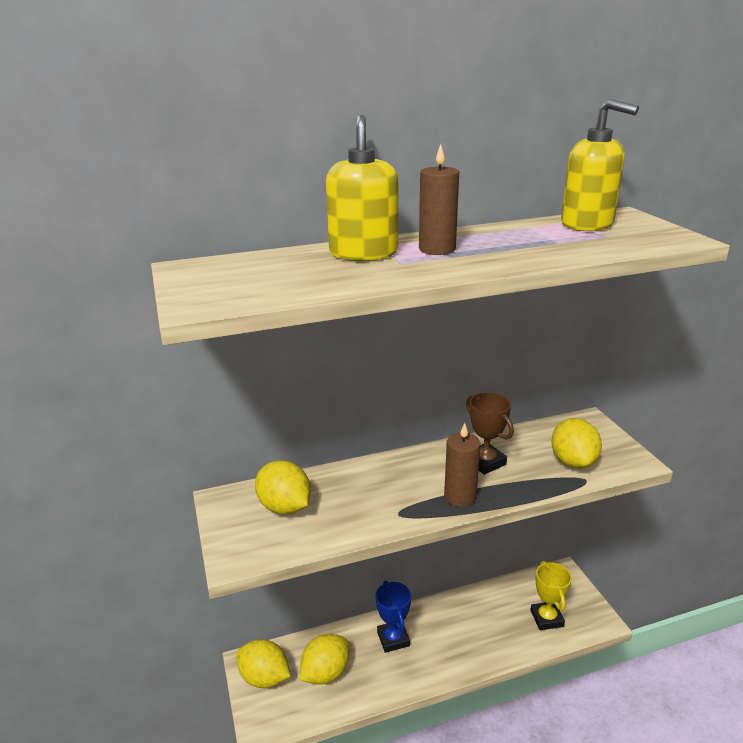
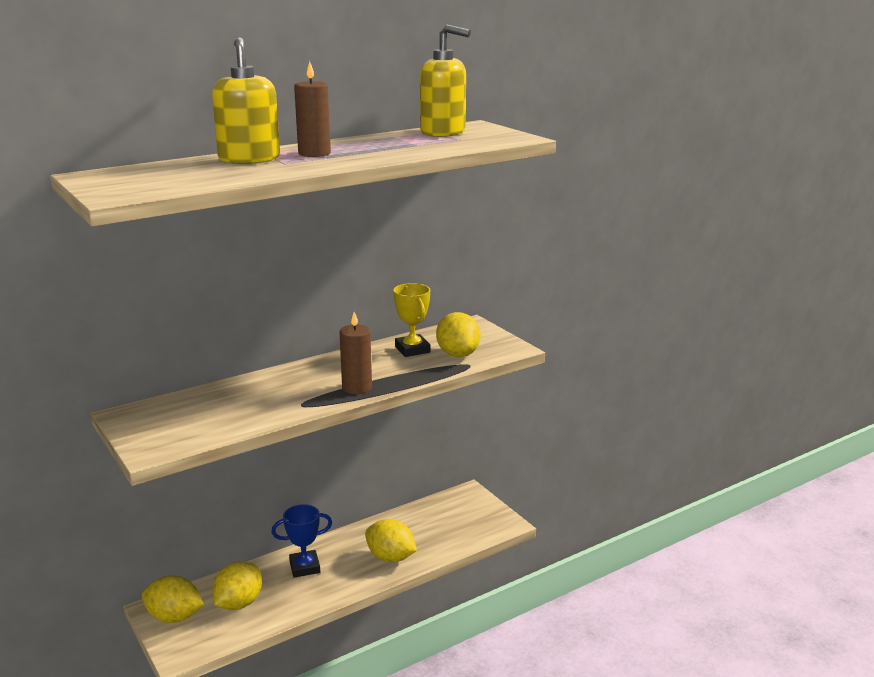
camera: 15 degrees left, 5 degrees down
(284, 507) = (189, 413): yellow lemon -> yellow lemon (390, 557)
(393, 639) = (304, 567): blue trophy -> blue trophy turned 75 degrees counterclockwise
(485, 462) = (377, 362): brown trophy -> none
(546, 618) = (455, 529): yellow trophy -> yellow trophy (412, 349)

